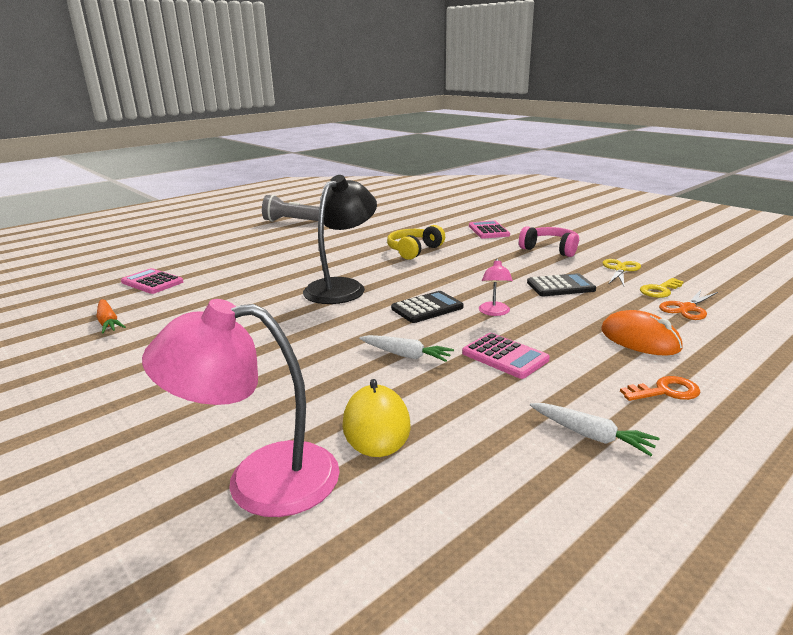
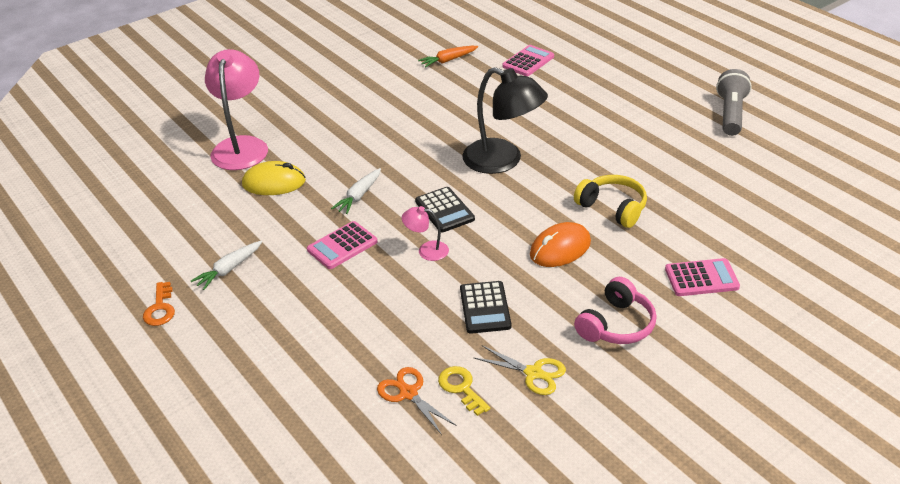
camera: 95 degrees right, 15 degrees up
(640, 339) = (350, 333): orange mouse -> orange mouse (560, 248)
(665, 391) = (264, 321): orange key -> orange key (160, 308)

